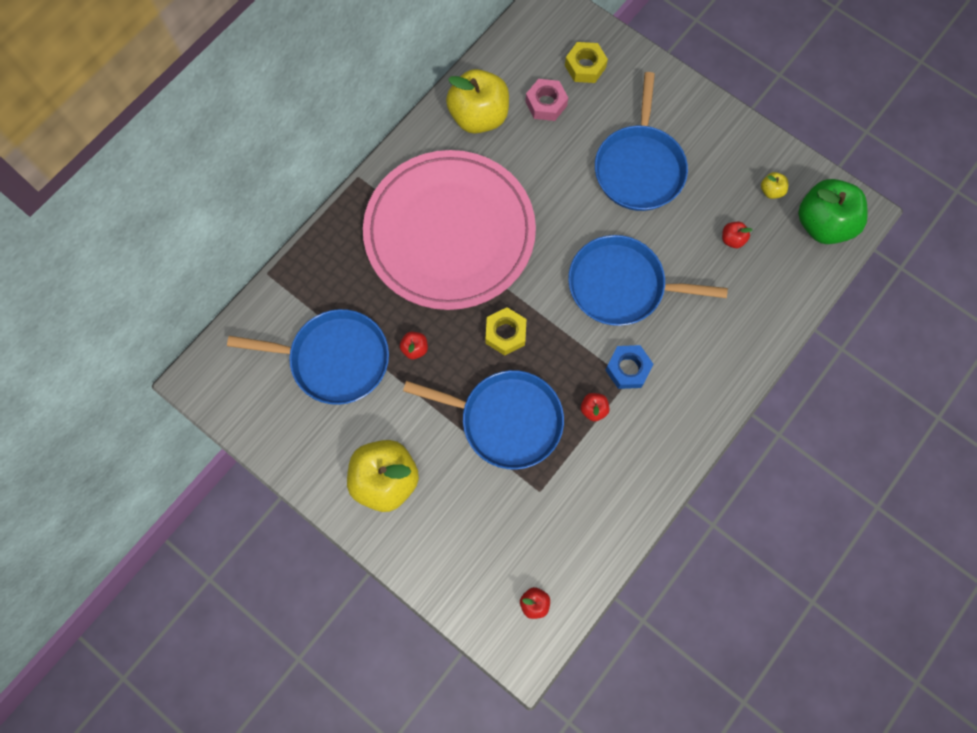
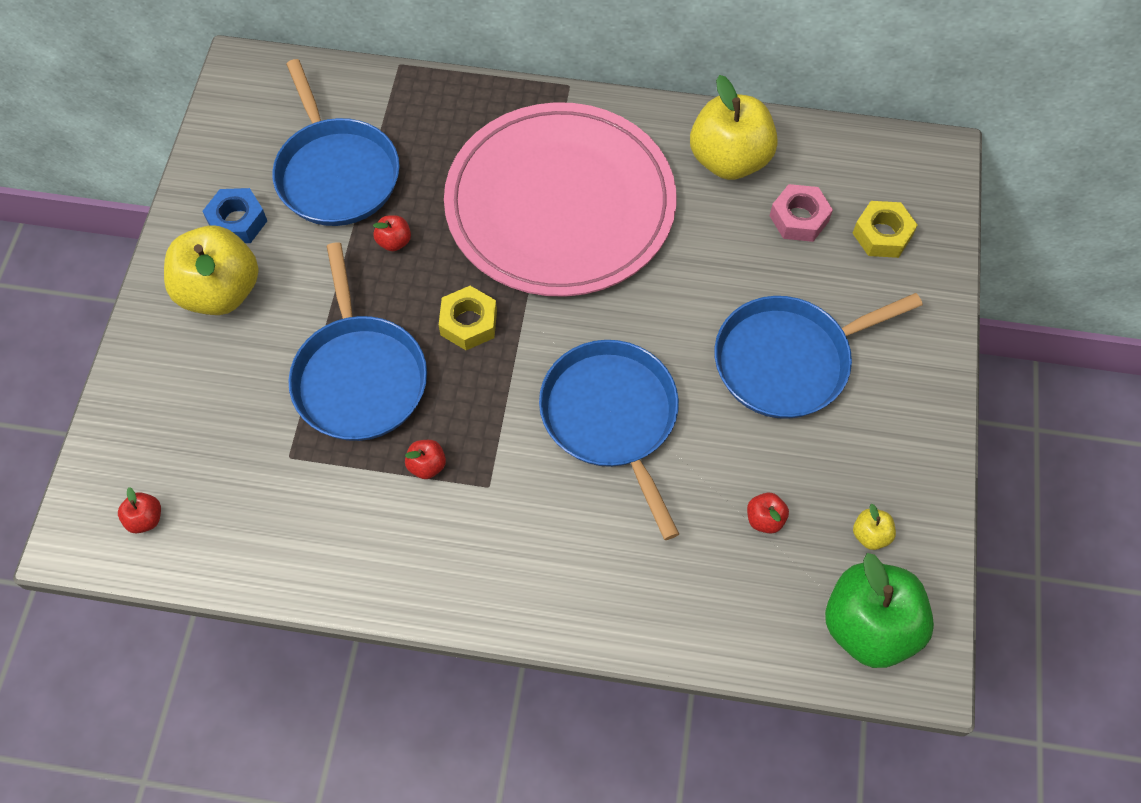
camera: 60 degrees right, 10 degrees down
(627, 369) = (504, 479): blue nut -> blue nut (237, 221)

